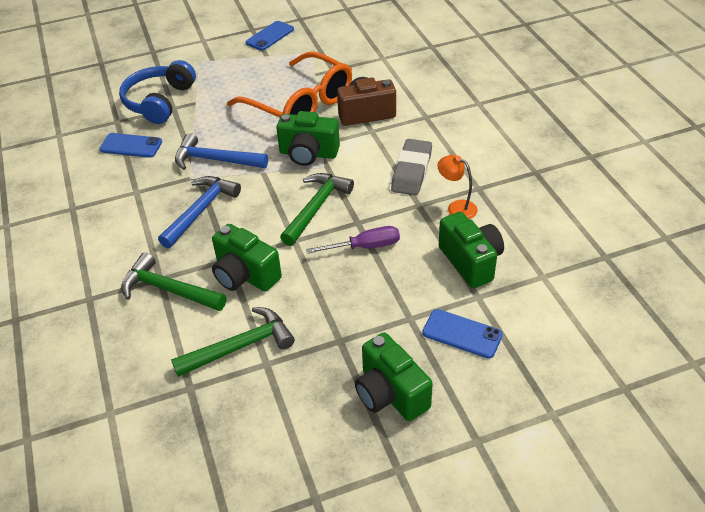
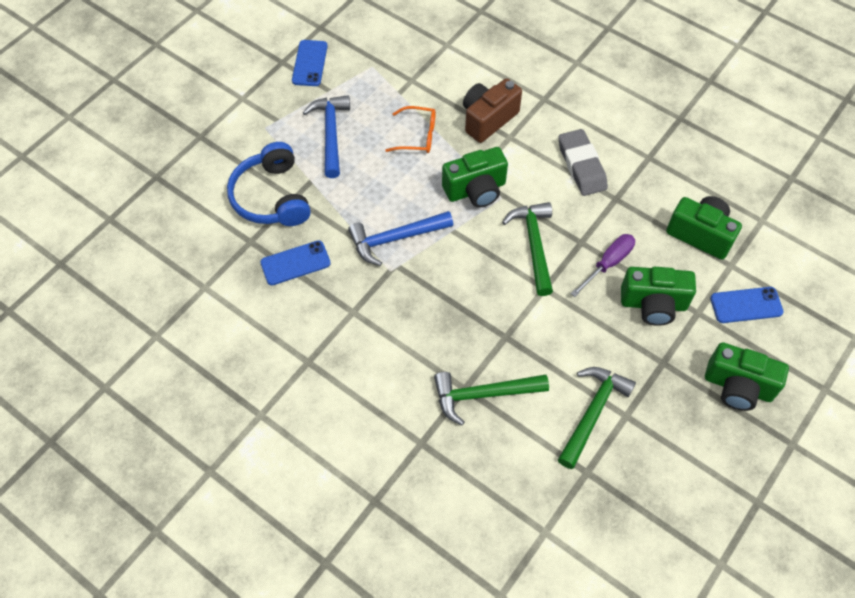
camera: 35 degrees left, 15 degrees up
(201, 210) = (434, 300): blue hammer -> blue hammer (331, 133)
(245, 275) = (535, 344): green camera -> green camera (653, 304)
(300, 104) = (418, 136): orange glasses -> orange glasses, size x0.47
(456, 207) = (647, 186): orange lamp -> none

